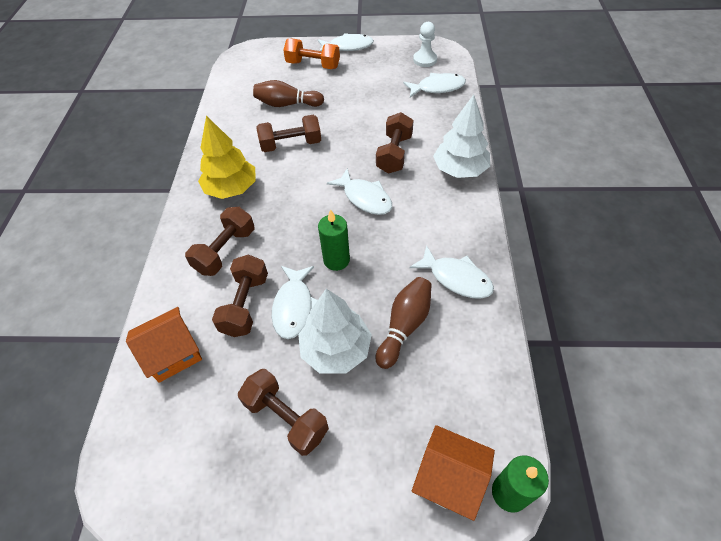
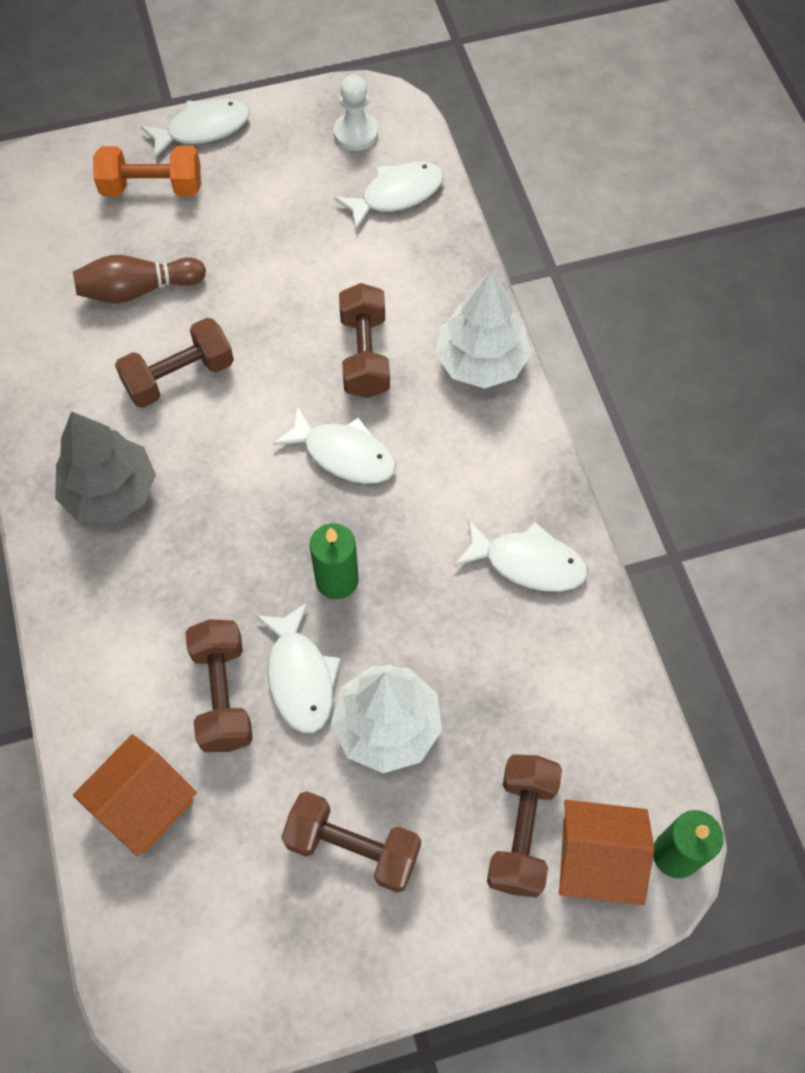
camera: 20 degrees left, 10 degrees up
(225, 251) = (151, 611): brown dumbbell -> brown dumbbell (521, 831)
(231, 189) = (111, 492): yellow tree -> grey tree
(404, 326) = (474, 662): brown bowling pin -> none

